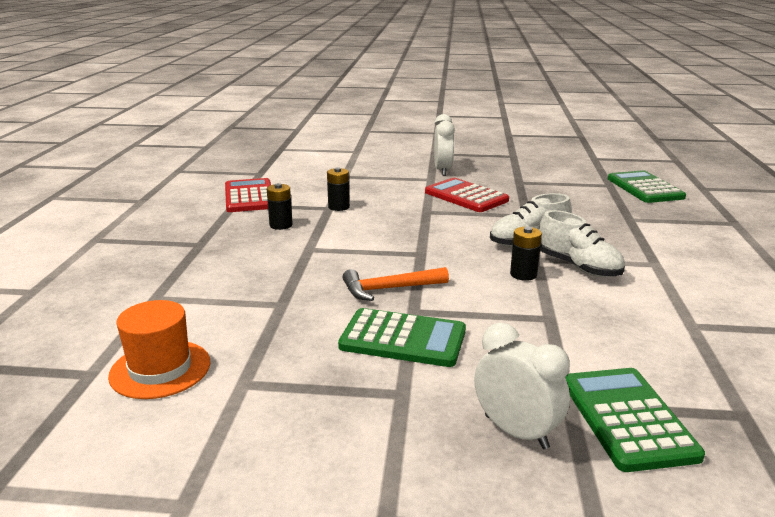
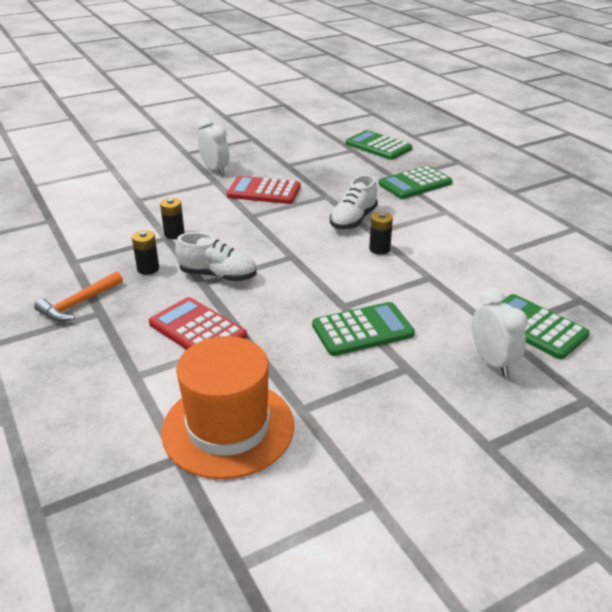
camera: 35 degrees left, 10 degrees up
(160, 369) = (228, 428): orange hat -> orange hat, size x1.57
(249, 197) = (77, 249): red calculator -> red calculator (197, 330)
(389, 289) = (307, 295): orange hammer -> orange hammer (78, 304)
(516, 432) = (492, 362): white clock -> white clock turned 60 degrees clockwise
(578, 267) = (405, 230): white shoe -> white shoe (218, 275)
(647, 229) = (415, 183): none -> green calculator

